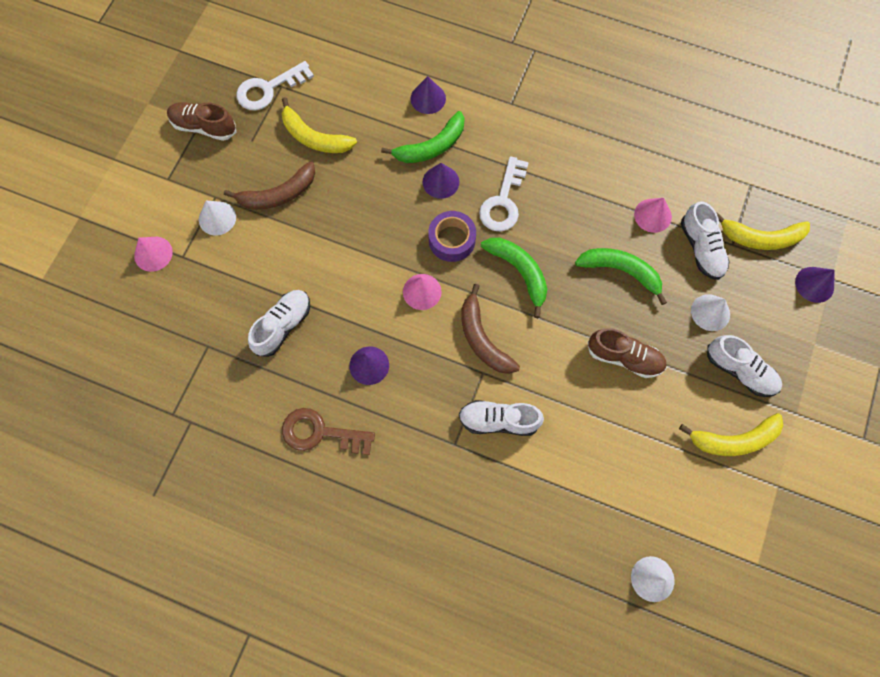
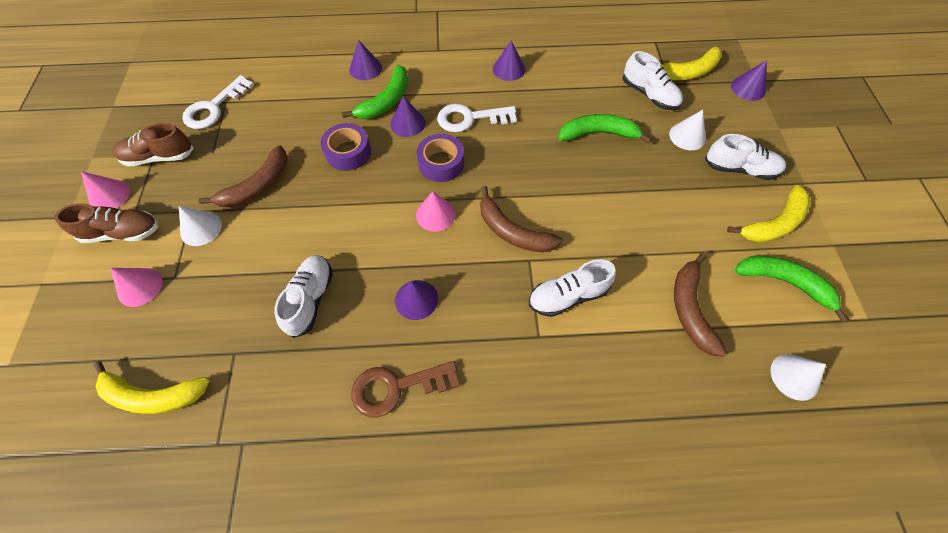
camera: 25 degrees left, 10 degrees down
(314, 137) = (274, 129): yellow banana -> yellow banana (153, 395)
(371, 192) = (348, 152): none -> purple tape
(503, 201) = (470, 118): white key -> white key turned 90 degrees clockwise
(519, 272) = (514, 166): green banana -> green banana (784, 282)
(572, 157) = (509, 69): none -> purple cone
(599, 481) = (690, 309): none -> brown banana
(624, 357) = (643, 197): brown shoe -> brown shoe (122, 233)
(652, 215) = (597, 86): pink cone -> pink cone (109, 195)

